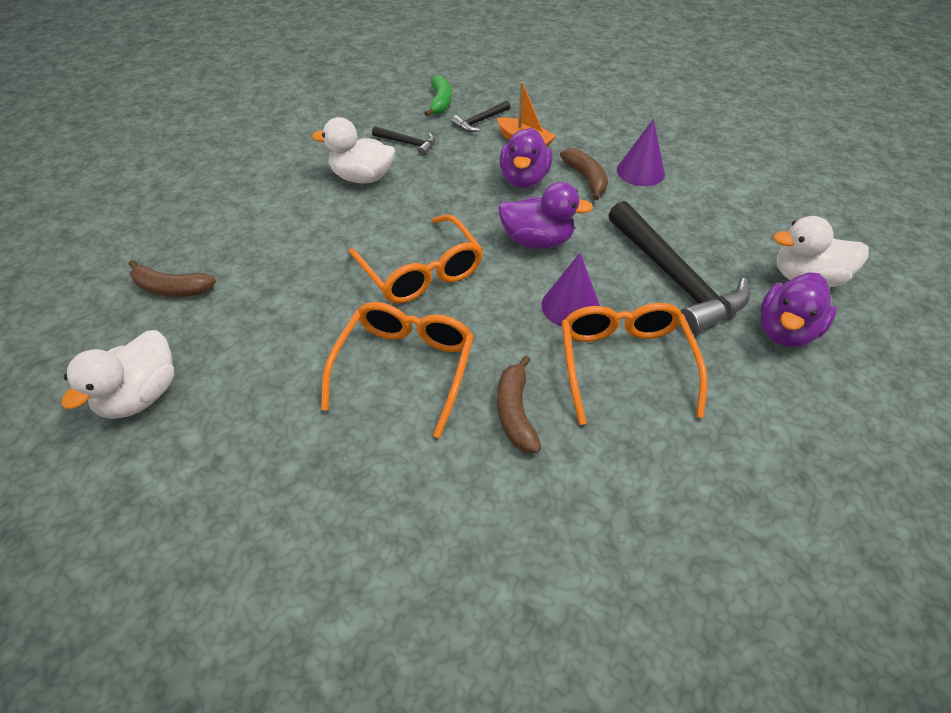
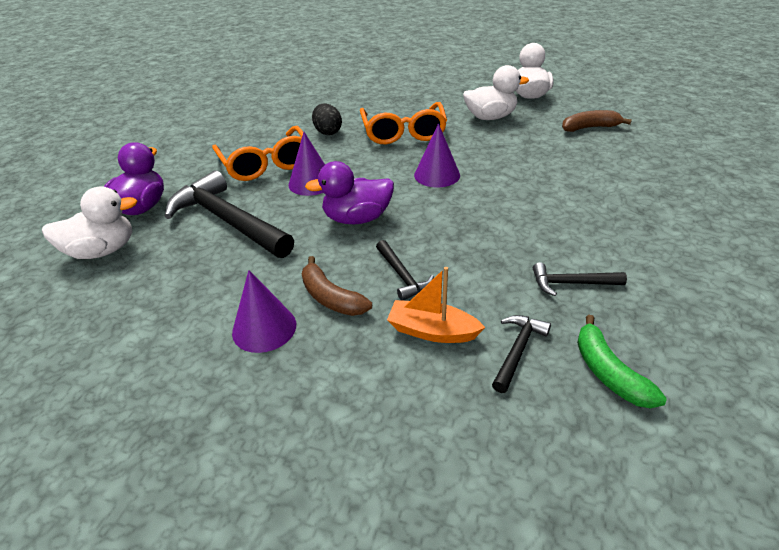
camera: 160 degrees right, 10 degrees down
(362, 178) = (568, 229): white duck -> white duck (490, 117)
(421, 272) = (437, 175): orange glasses -> purple cone
(515, 412) = (328, 132): brown banana -> black egg
(524, 179) = (402, 275): purple duck -> black hammer

